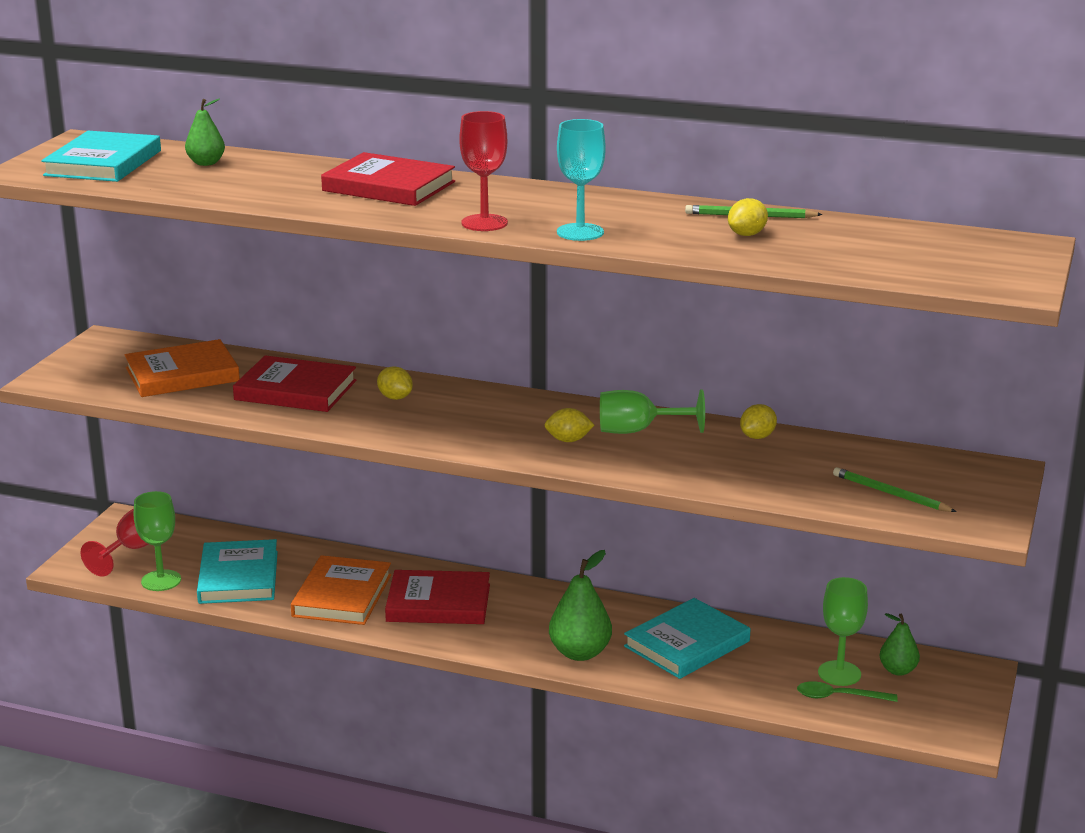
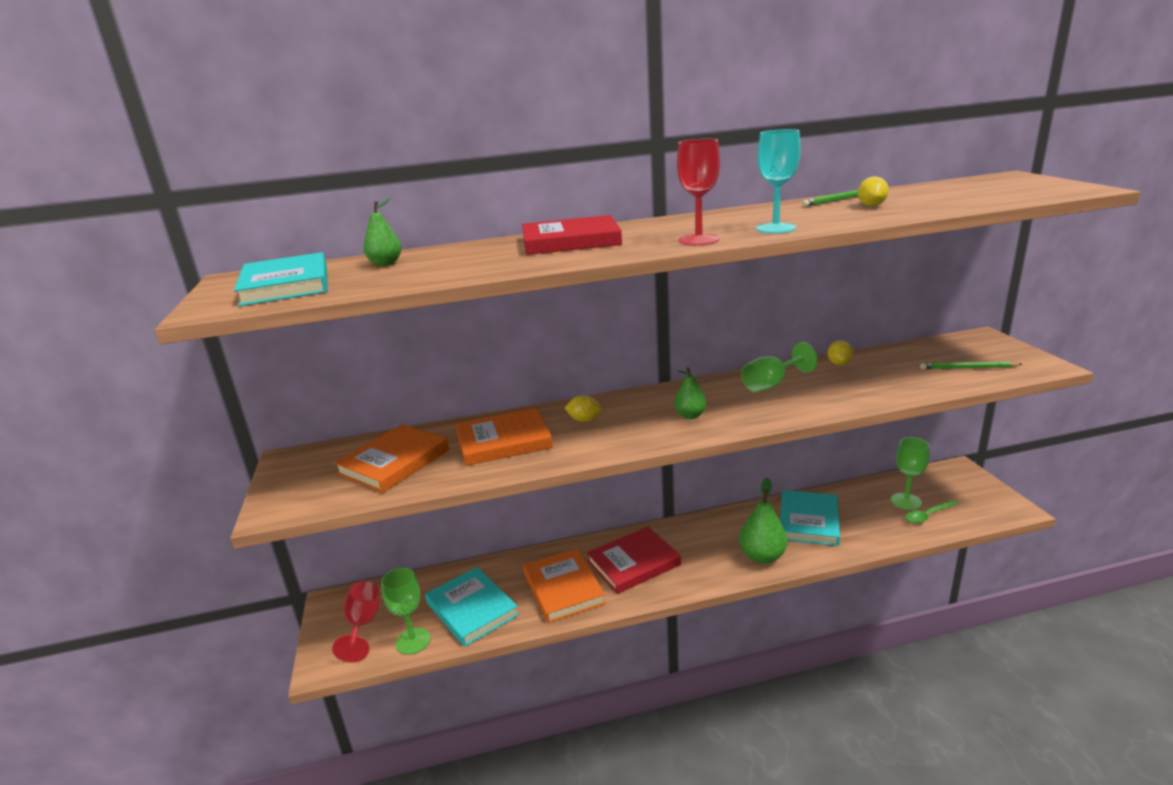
camera: 30 degrees left, 0 degrees up
(295, 390) = (504, 441): red book -> orange book
(568, 440) = (744, 405): yellow lemon -> none
(898, 670) = (927, 486): green pear -> green pear (690, 415)

